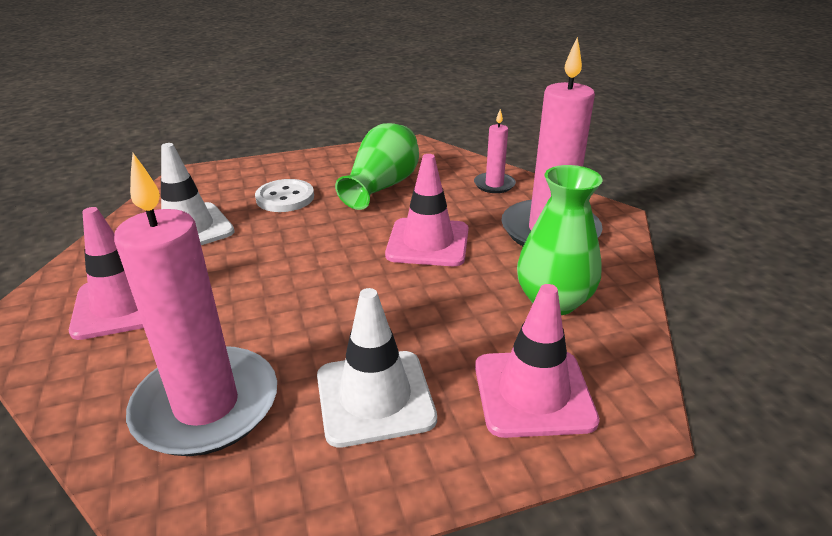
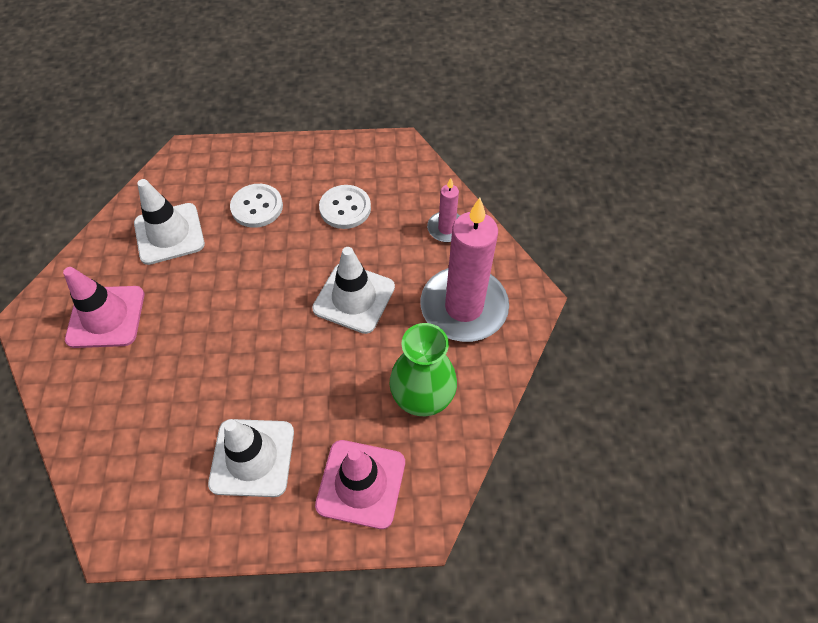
camera: 15 degrees right, 25 degrees up
(206, 405) = (142, 434): pink candle -> none
(382, 186) = (345, 208): green vase -> white button
(428, 242) = (354, 298): pink traffic cone -> white traffic cone

